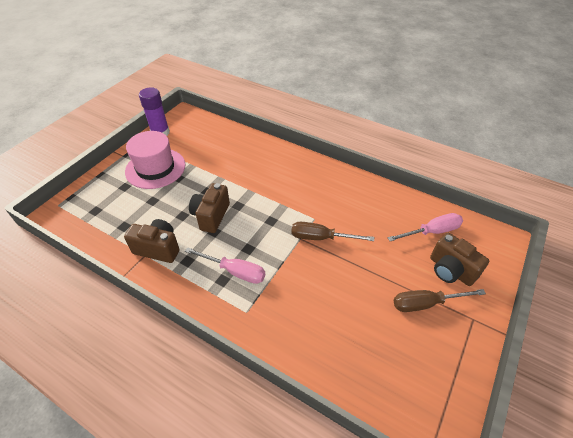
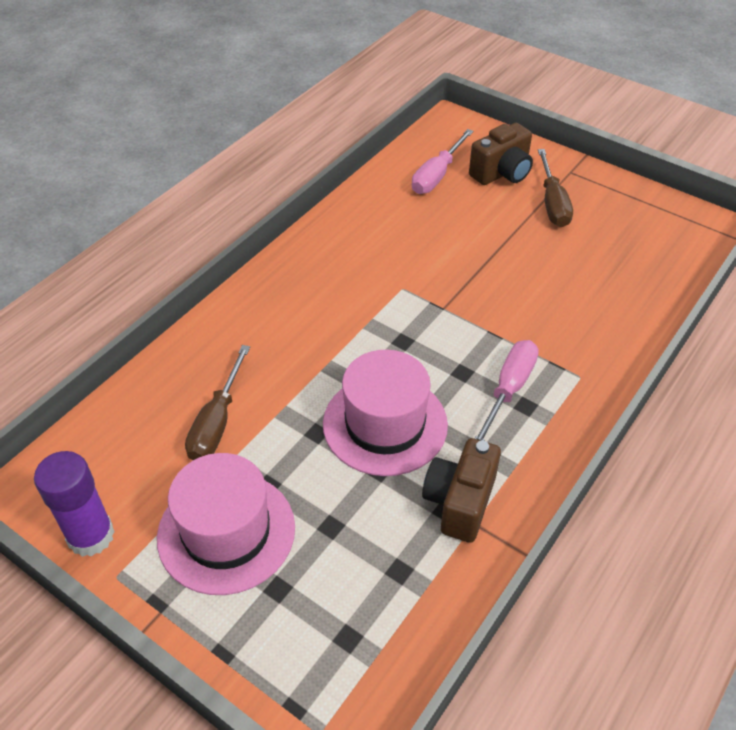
camera: 85 degrees left, 0 degrees up
(211, 216) = (385, 424): brown camera -> pink hat
(321, 238) = (443, 284): brown screwdriver -> brown screwdriver (217, 422)
(432, 231) = (437, 175): pink screwdriver -> pink screwdriver turned 135 degrees counterclockwise

